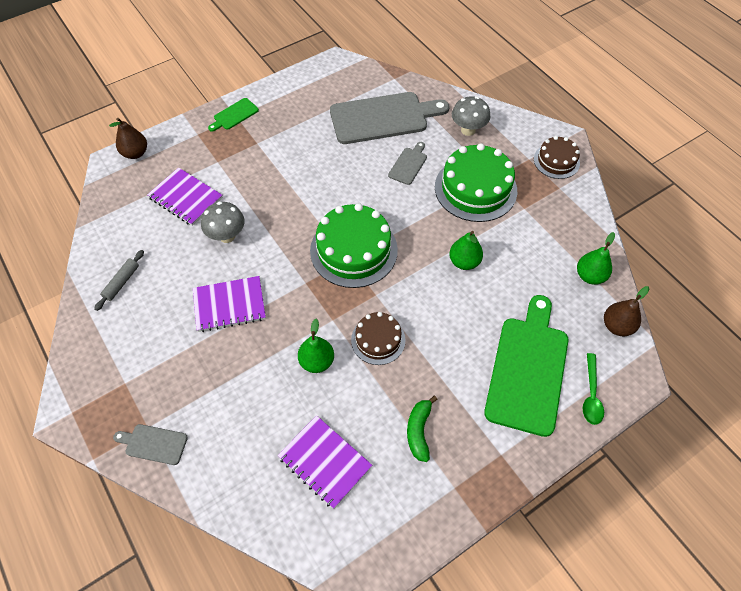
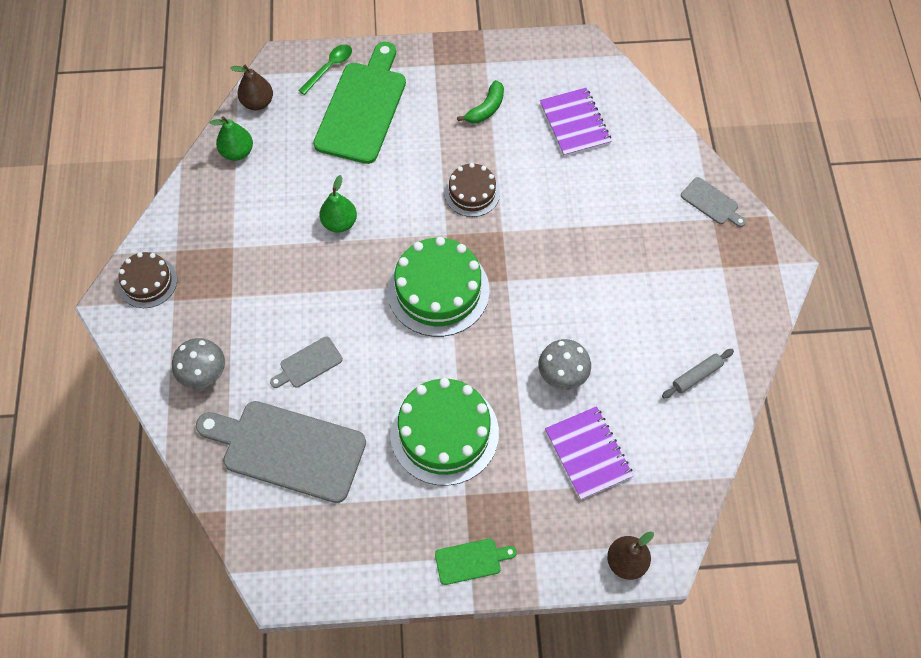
camera: 150 degrees left, 5 degrees up
(229, 305) = (594, 294): purple notebook -> none
(317, 361) = (538, 201): green pear -> none
(475, 188) = (261, 294): green cake -> green cake (444, 433)
(528, 369) = (362, 108): green cutting board -> green cutting board turned 150 degrees clockwise

